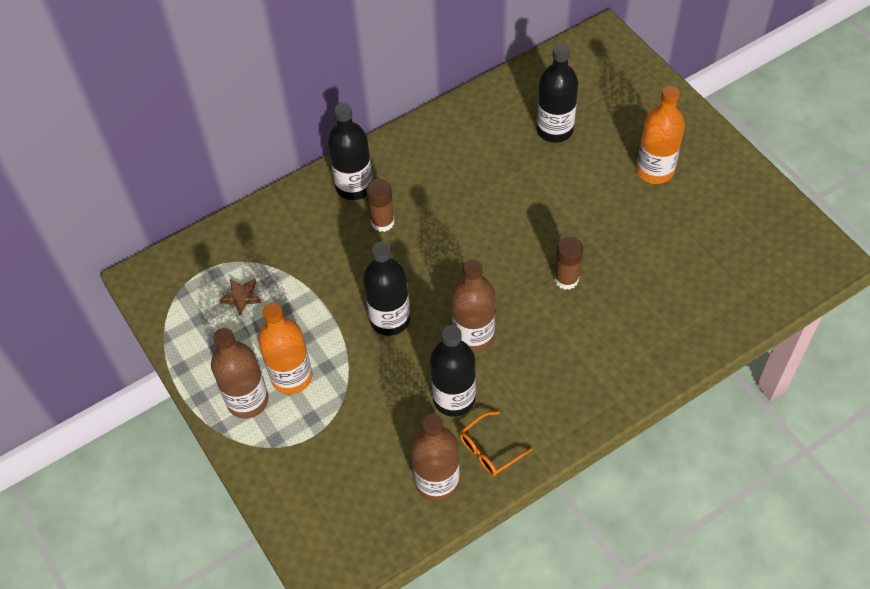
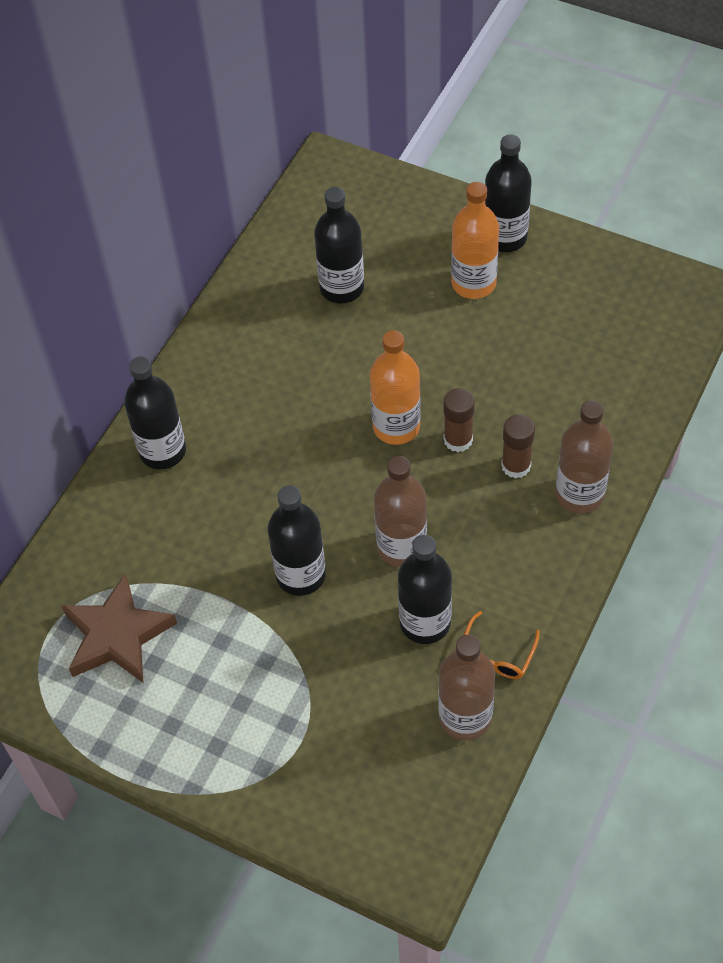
camera: 30 degrees left, 0 degrees up
(241, 297) = (117, 635): brown star -> brown star, size x2.17
(247, 400) = (203, 743): brown bottle -> brown bottle (579, 494)
(291, 377) = (235, 692): orange bottle -> orange bottle (396, 427)
(382, 222) = (221, 475): brown glue stick -> brown glue stick (516, 466)
(701, 147) = (505, 237): none -> black bottle

